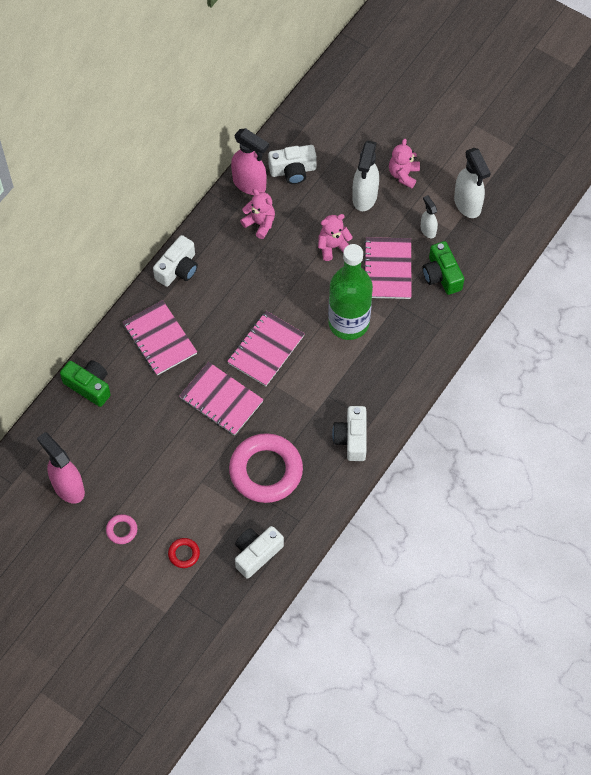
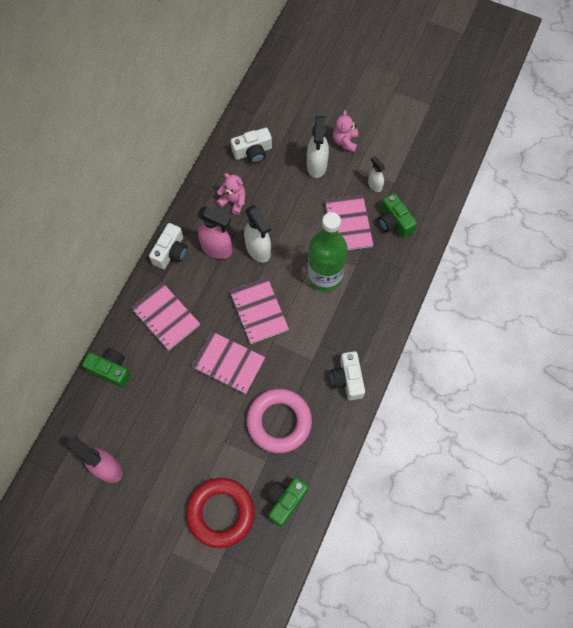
camera: 10 degrees left, 5 degrees up
(122, 530) = (161, 500): pink ring -> none
(184, 554) = (220, 513): red ring -> red ring, size x2.38
(250, 184) = (219, 169): pink spray bottle -> pink spray bottle (217, 249)
(256, 554) = (285, 501): white camera -> green camera
(266, 349) = (259, 311): pink notebook -> pink notebook turned 45 degrees counterclockwise
(333, 246) = (299, 212): pink teddy bear -> none
(467, 204) = (403, 158): white spray bottle -> white spray bottle (258, 250)

